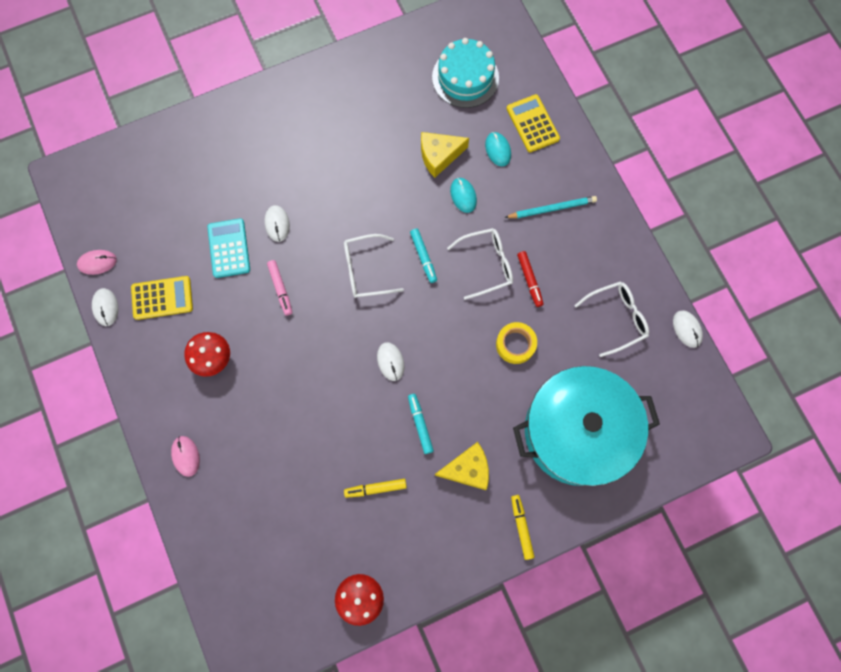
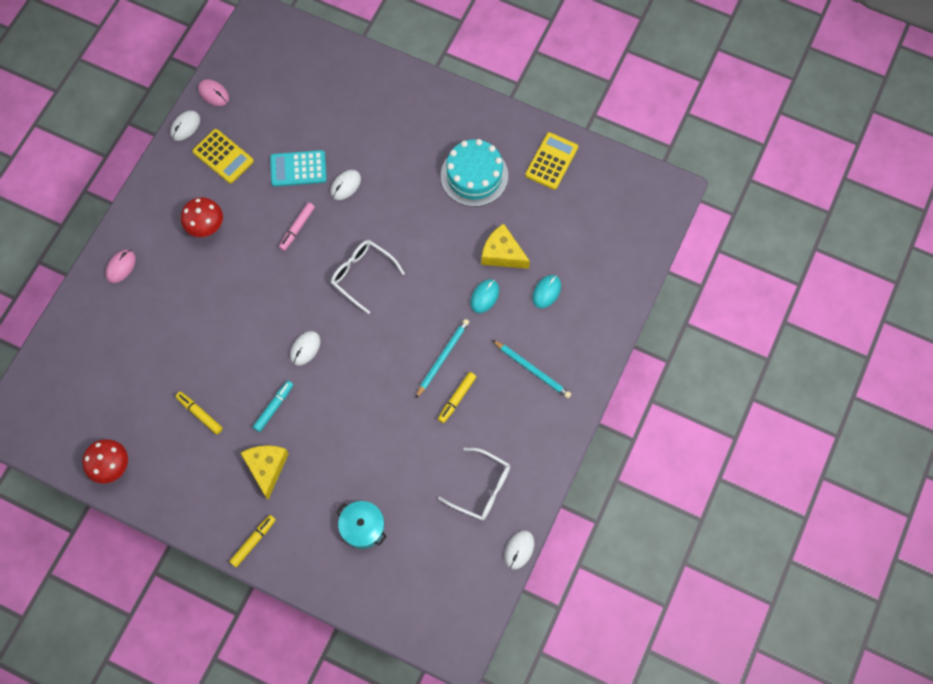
camera: 50 degrees right, 5 degrees down
(229, 248) = (298, 169): turquoise calculator -> turquoise calculator turned 135 degrees counterclockwise
(423, 257) = (408, 307): turquoise marker -> none
(465, 77) = (587, 221): turquoise cake -> turquoise cake (474, 175)
(467, 469) = (266, 468): yellow cheese -> yellow cheese turned 135 degrees counterclockwise
(487, 264) = (442, 357): white glasses -> turquoise pencil
(515, 344) = (395, 428): yellow tape -> none
(529, 280) = (457, 398): red marker -> yellow marker
(532, 124) = (593, 300): yellow calculator -> yellow calculator (551, 161)
(577, 431) = (362, 527): turquoise pot -> turquoise pot, size x0.41

